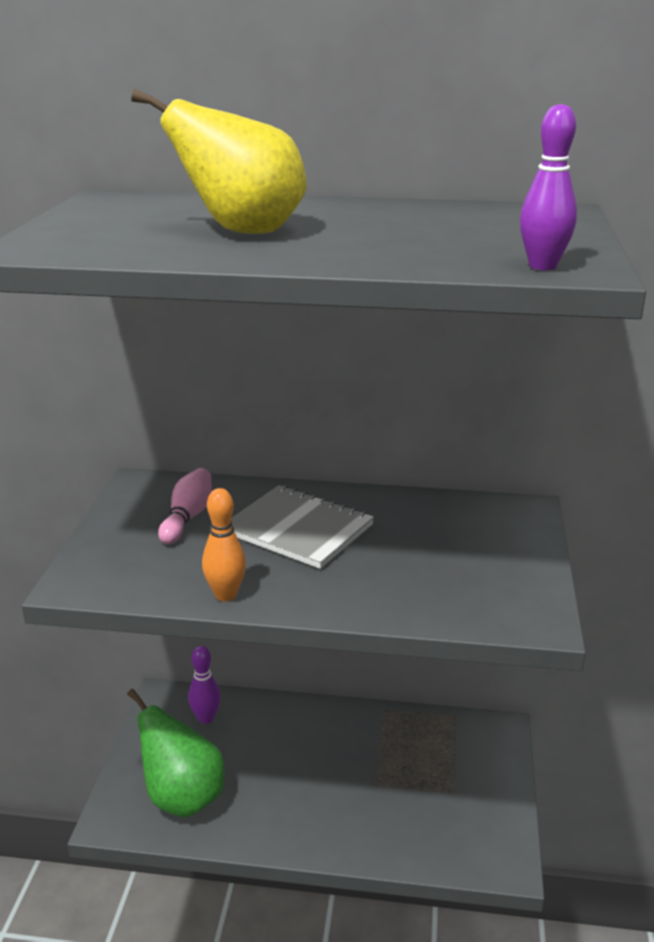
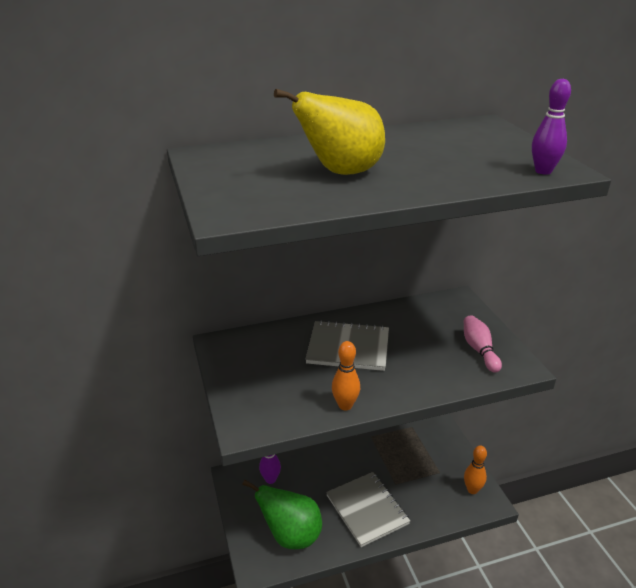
camera: 25 degrees left, 5 degrees up
(187, 517) = (273, 359): pink bowling pin -> pink bowling pin (479, 350)
(308, 803) = (367, 510): none -> grey notebook
(489, 835) = (472, 490): none -> orange bowling pin

